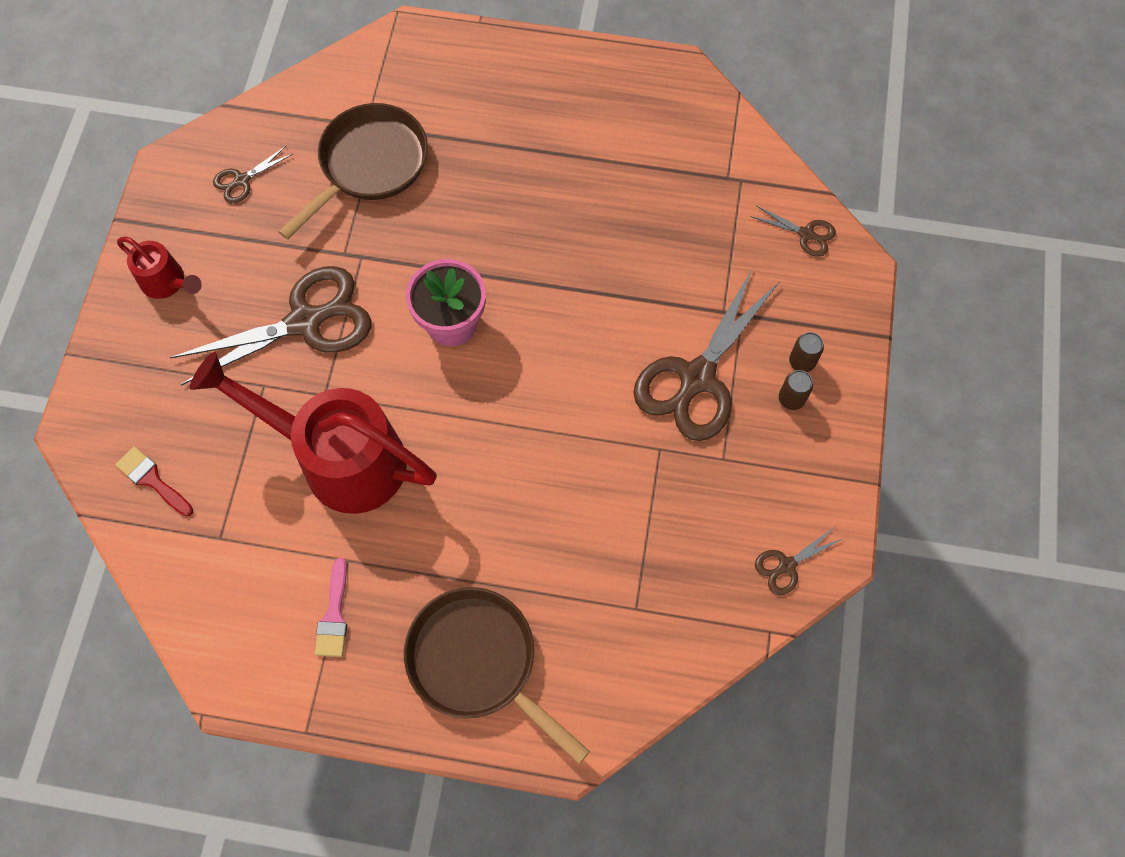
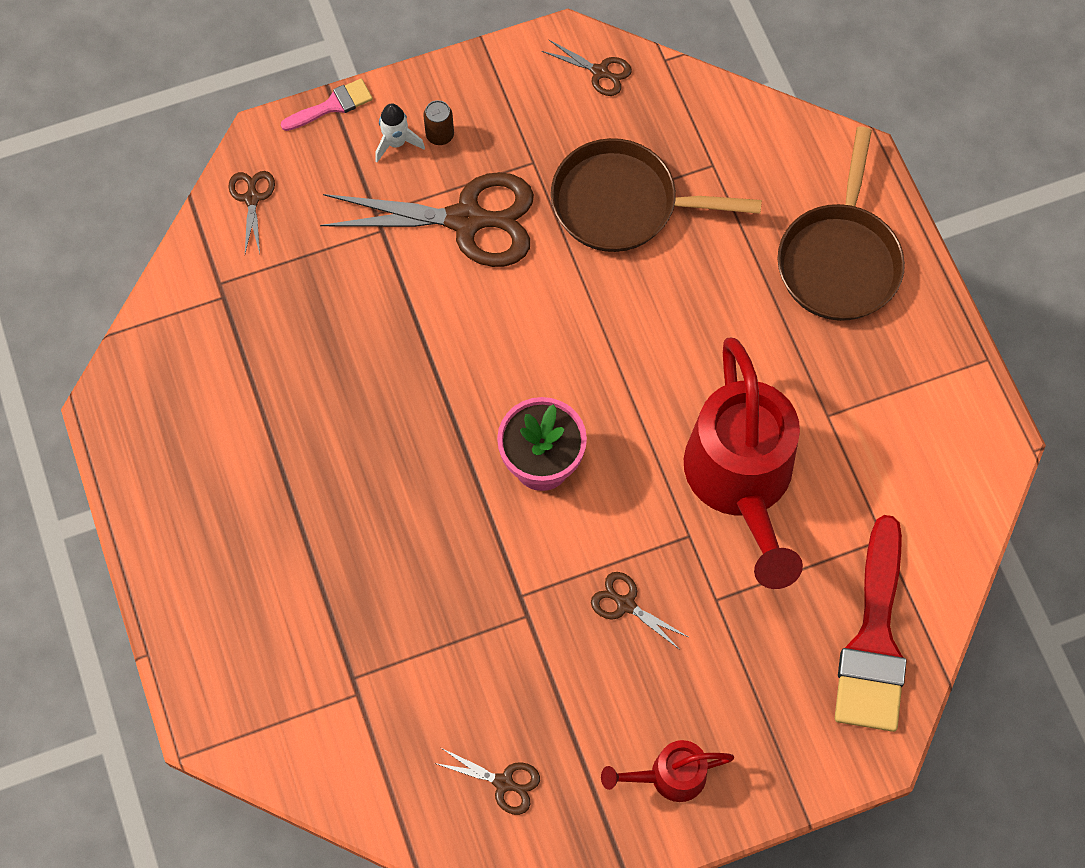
camera: 120 degrees left, 0 degrees up
(152, 480) = (874, 639): red brush -> red brush, size x2.08
(167, 282) = (669, 776): red watering can -> red watering can turned 105 degrees counterclockwise
(305, 322) = (626, 604): brown scissors -> brown scissors, size x0.45
(334, 615) = (881, 397): pink brush -> pink brush (332, 105)
(369, 165) = (406, 657): brown pan -> brown pan (622, 203)
(801, 362) = (396, 143): brown can -> white rocket

